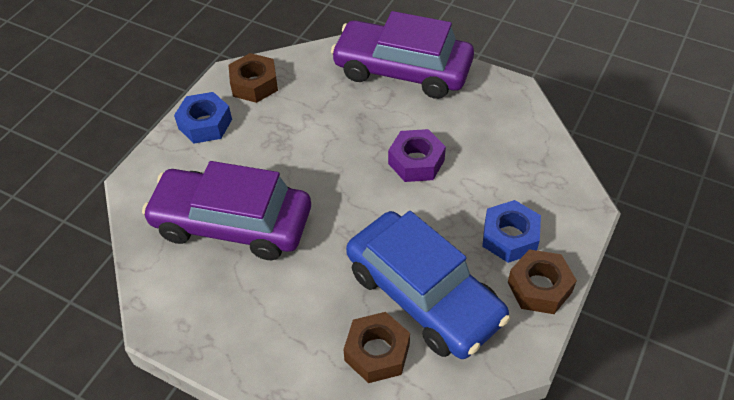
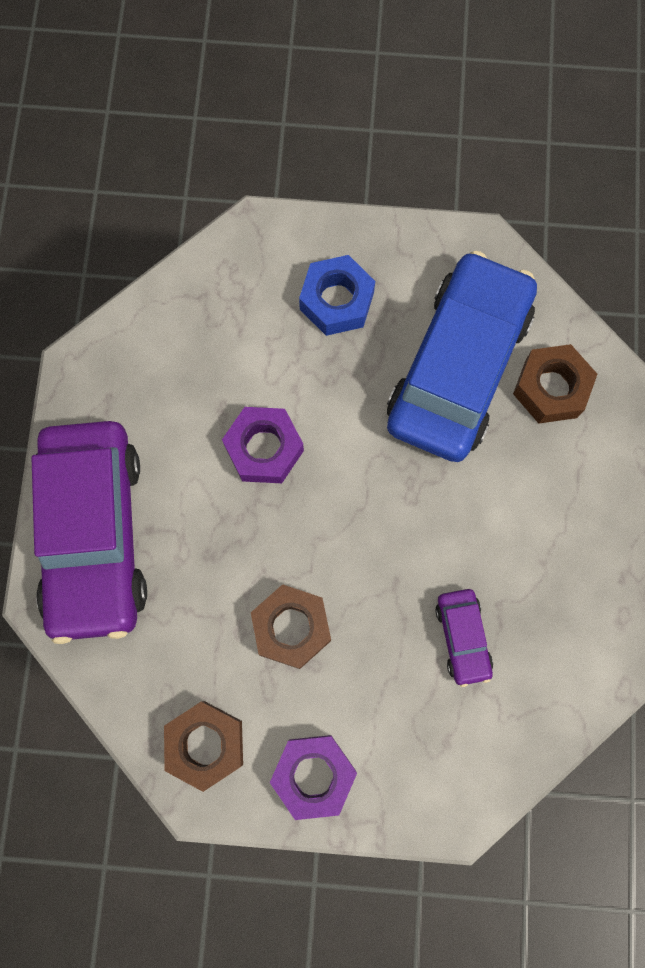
camera: 115 degrees left, 25 degrees up
(205, 124) = (313, 775): blue nut -> purple nut
(232, 223) = (462, 637): purple car -> purple car, size x0.42
(539, 287) = (392, 251): brown nut -> brown nut (291, 628)

